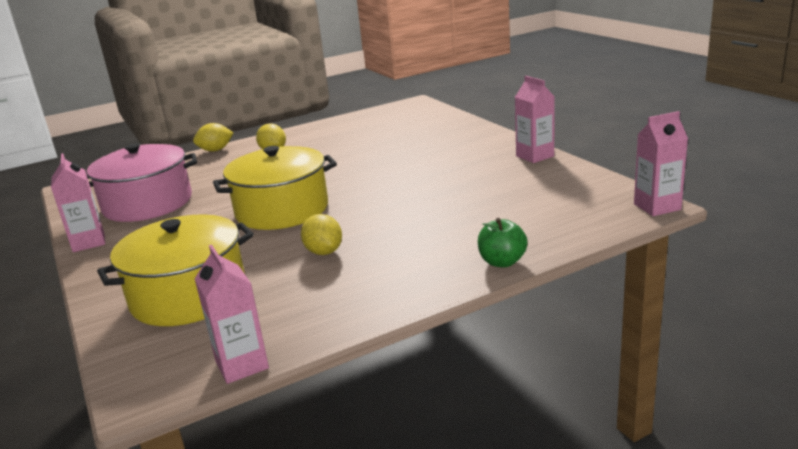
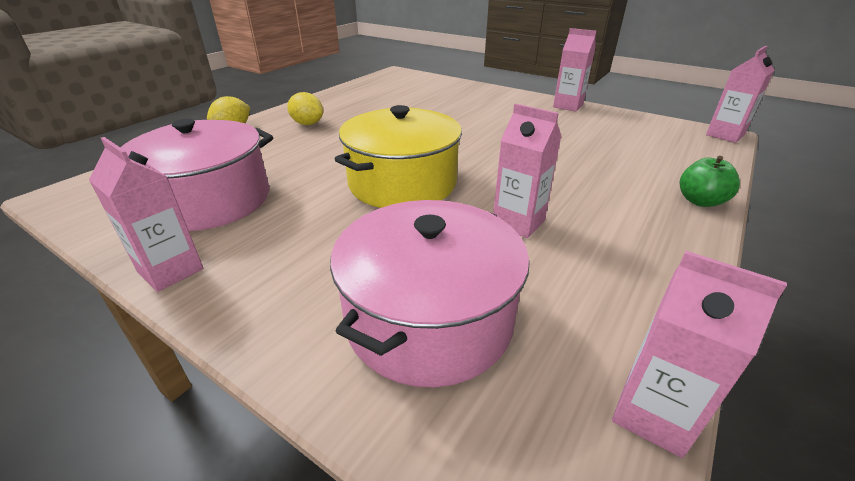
camera: 30 degrees left, 10 degrees up
(189, 295) = (429, 319): yellow pot -> pink pot
(324, 252) = (518, 223): yellow lemon -> pink carton

